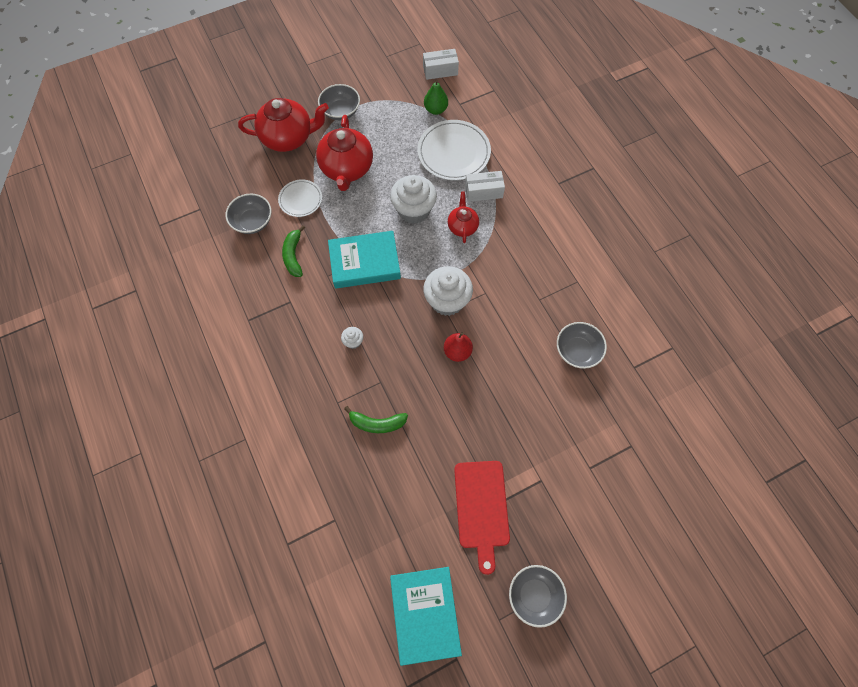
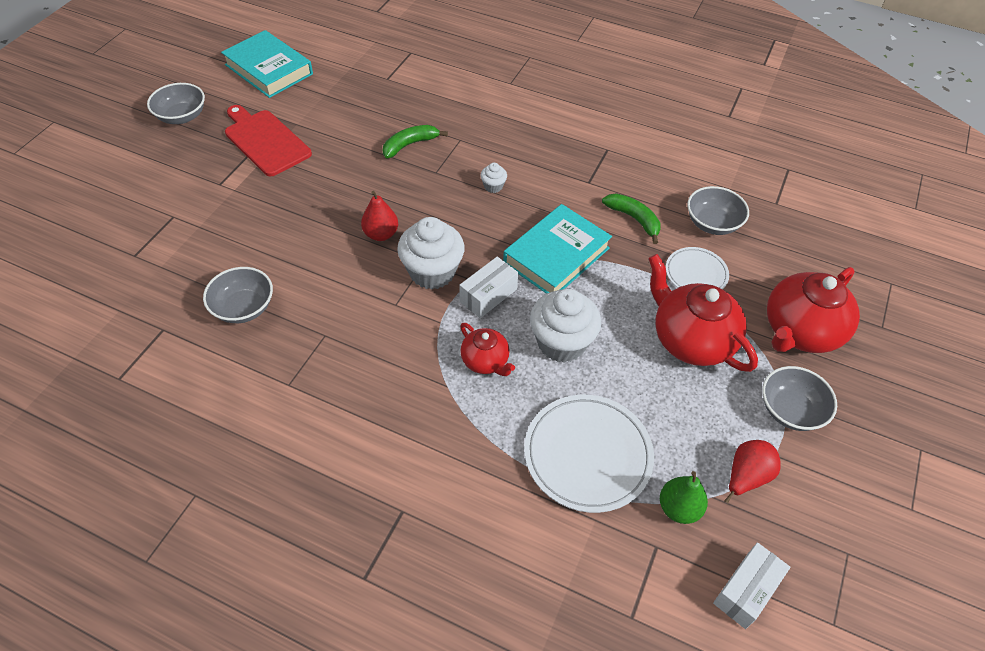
camera: 140 degrees right, 15 degrees down
(393, 102) = (746, 477): none -> red pear
(483, 191) = (498, 425): white box -> white box (488, 295)

